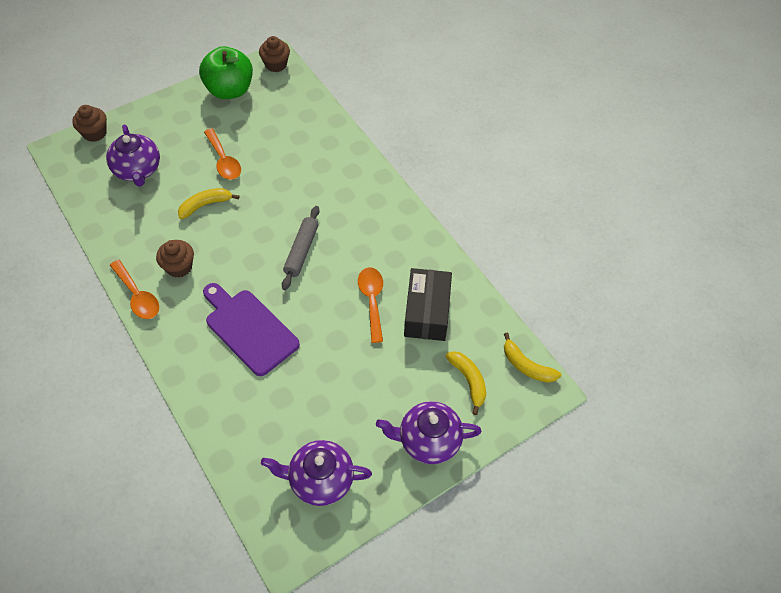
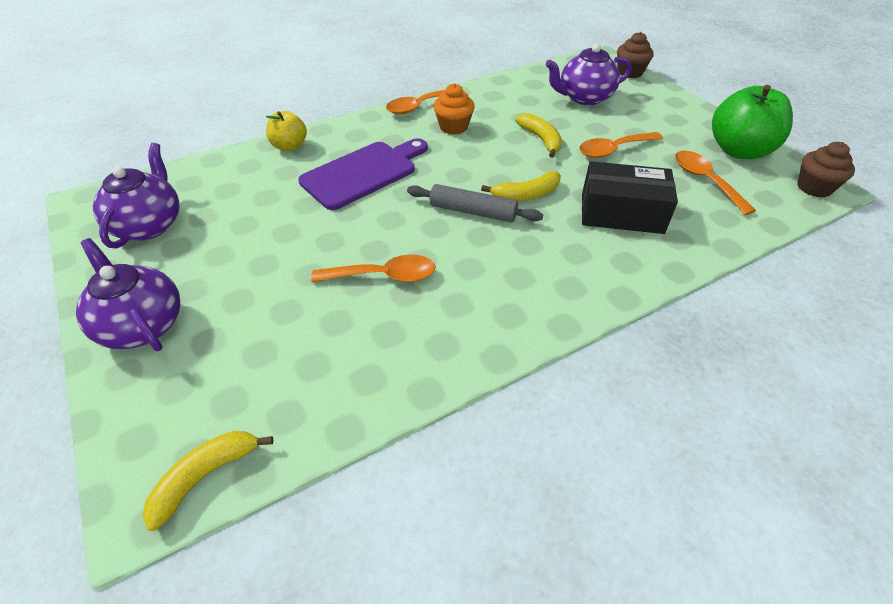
camera: 95 degrees right, 10 degrees down
(179, 267) = (453, 127): brown cupcake -> orange cupcake
(202, 396) = (289, 146): none -> yellow apple
(267, 116) = (705, 181): none -> orange spoon
(427, 312) = (351, 337): black box -> black box (621, 213)
(428, 440) = (142, 325): purple teapot -> purple teapot turned 45 degrees counterclockwise
(468, 381) = (211, 382): yellow banana -> yellow banana (526, 194)

